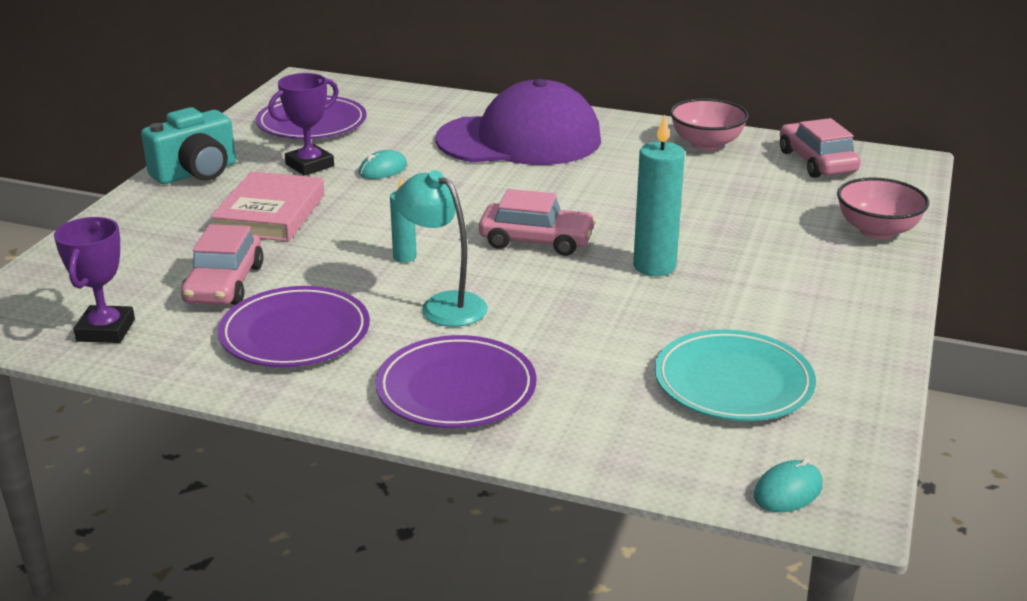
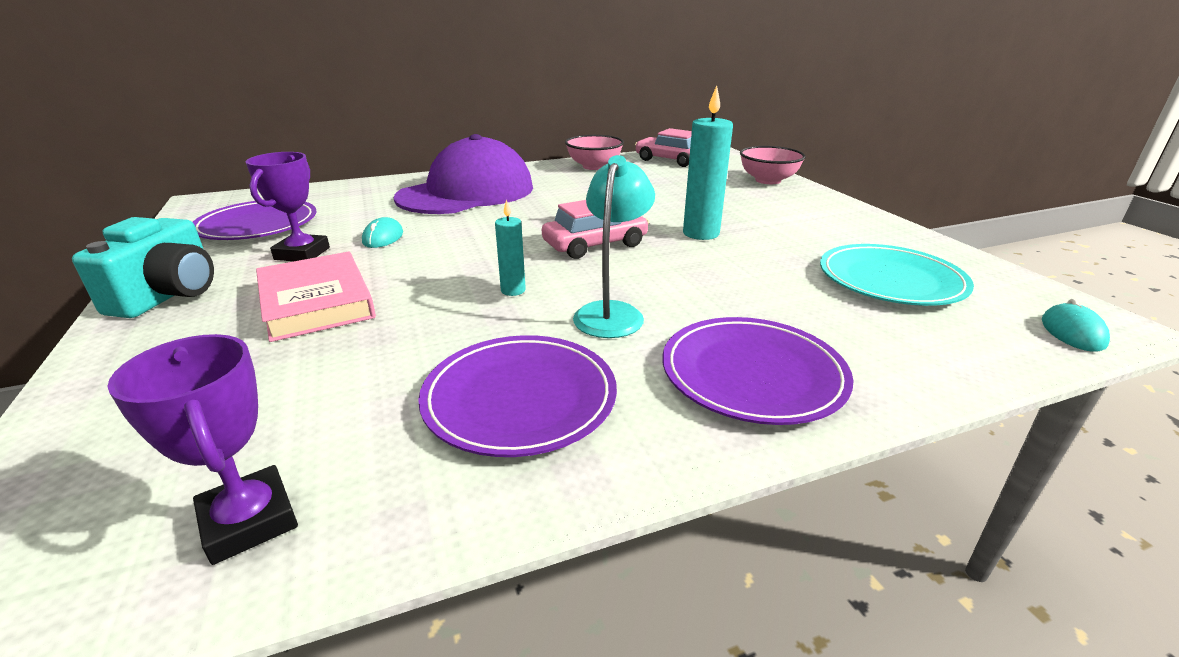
camera: 40 degrees left, 0 degrees up
(224, 284) = (357, 385): pink car -> none
(443, 305) = (612, 312): turquoise lamp -> turquoise lamp turned 105 degrees clockwise

